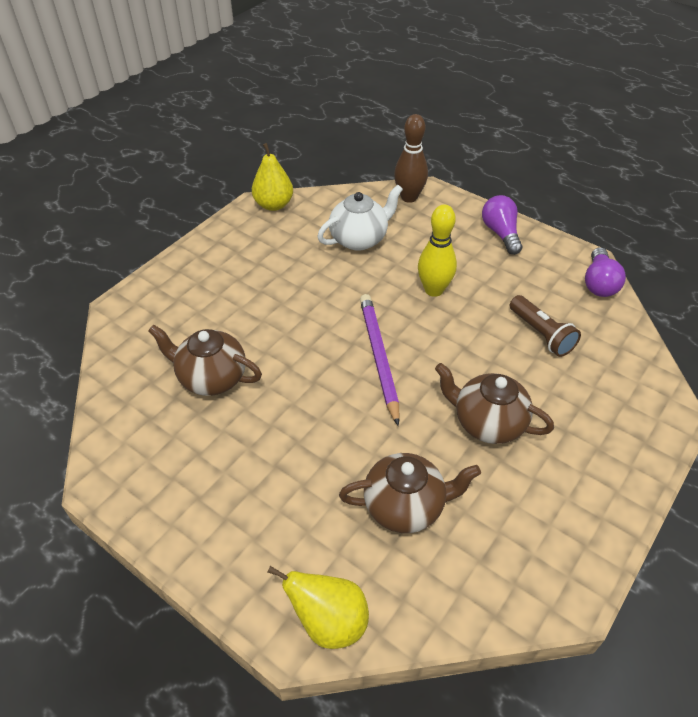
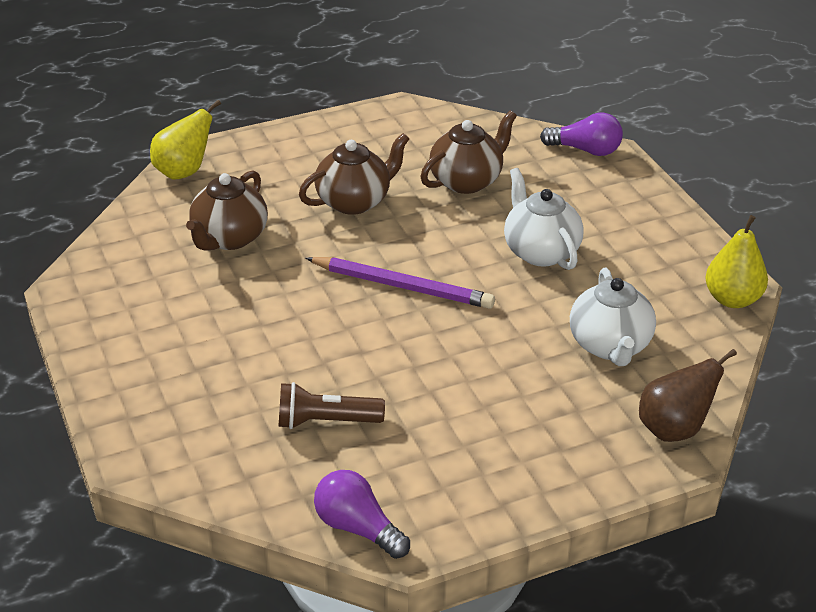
camera: 120 degrees right, 10 degrees down
(282, 301) = (540, 251): none -> white teapot
(409, 197) = (674, 429): brown bowling pin -> brown pear
(434, 290) = (468, 369): yellow bowling pin -> none
(487, 422) = (257, 321): brown teapot -> brown teapot (355, 201)
(500, 233) = (529, 484): purple light bulb -> purple light bulb (585, 150)

